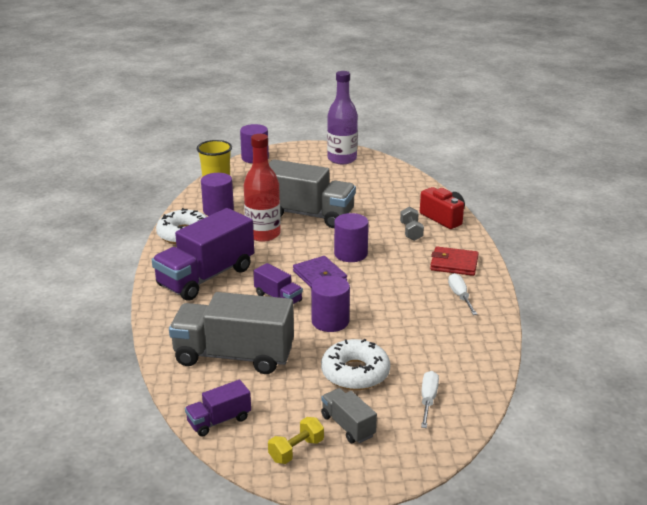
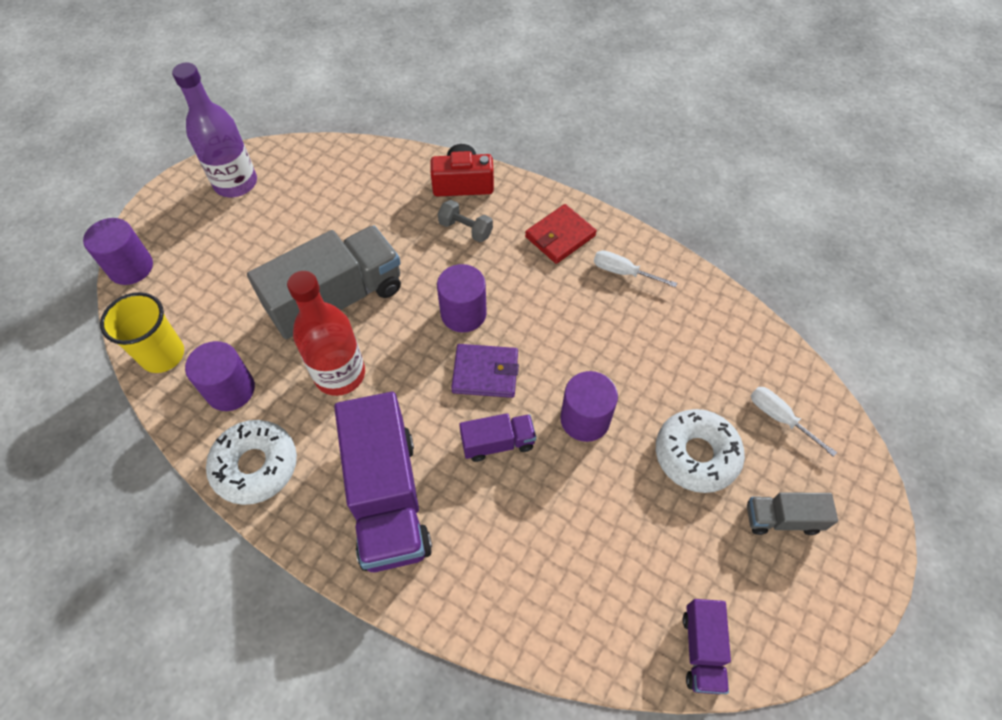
camera: 55 degrees left, 30 degrees up
(234, 356) = (585, 562): grey truck -> none
(296, 450) = (796, 595): yellow dumbbell -> none

